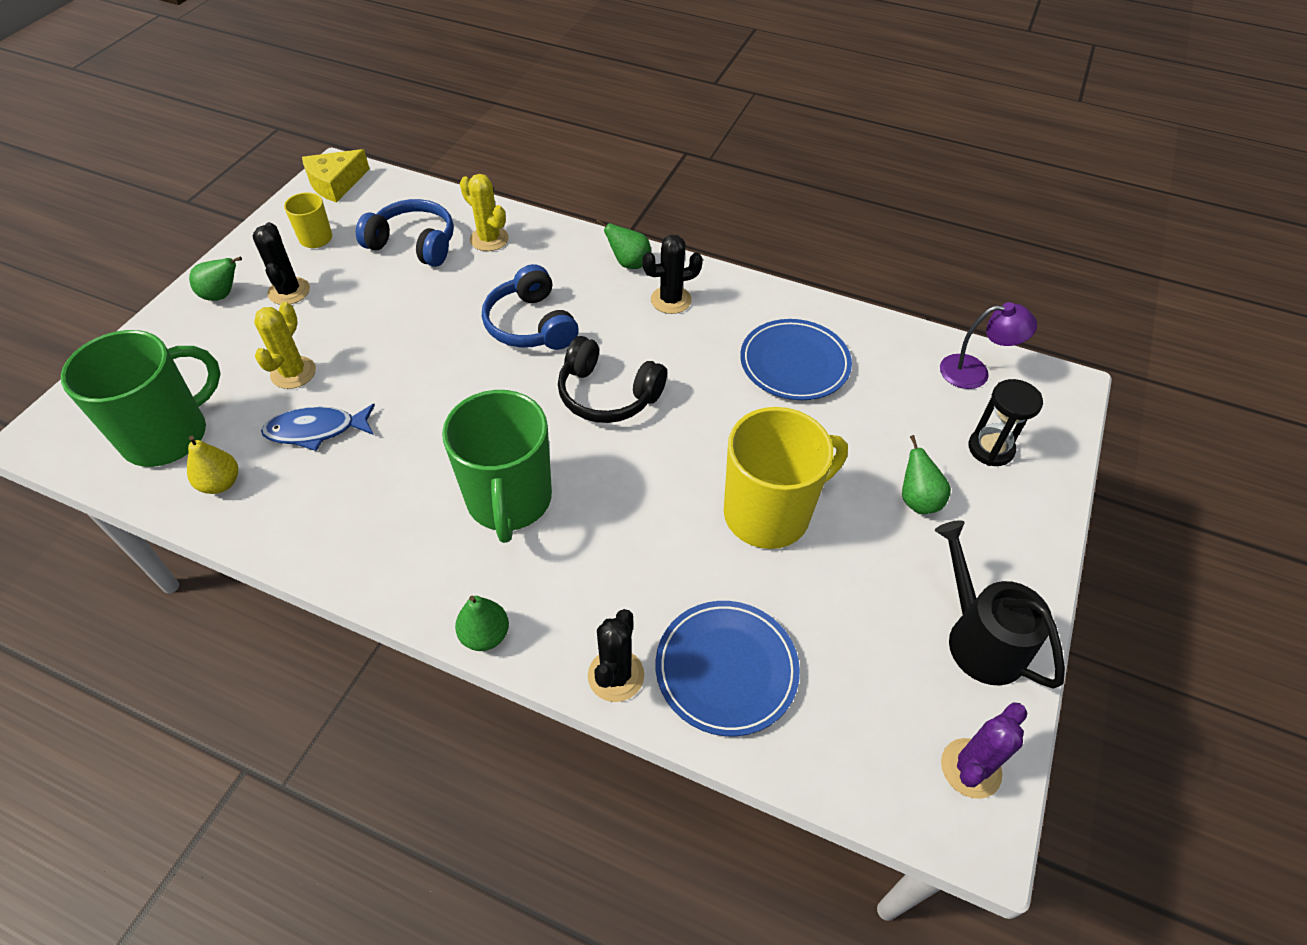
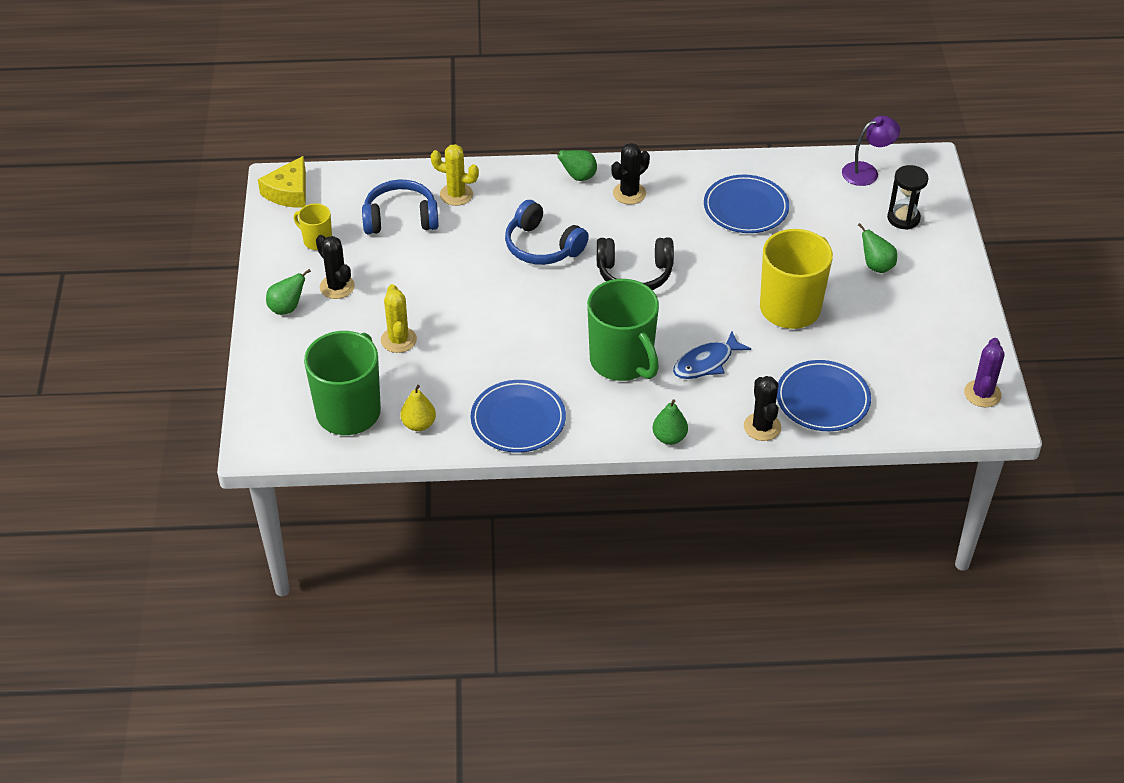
camera: 25 degrees left, 5 degrees down
(316, 430) = (452, 369): blue fish -> blue fish (706, 362)
(330, 526) = (518, 420): none -> blue plate
(980, 639) = (954, 329): black watering can -> none

